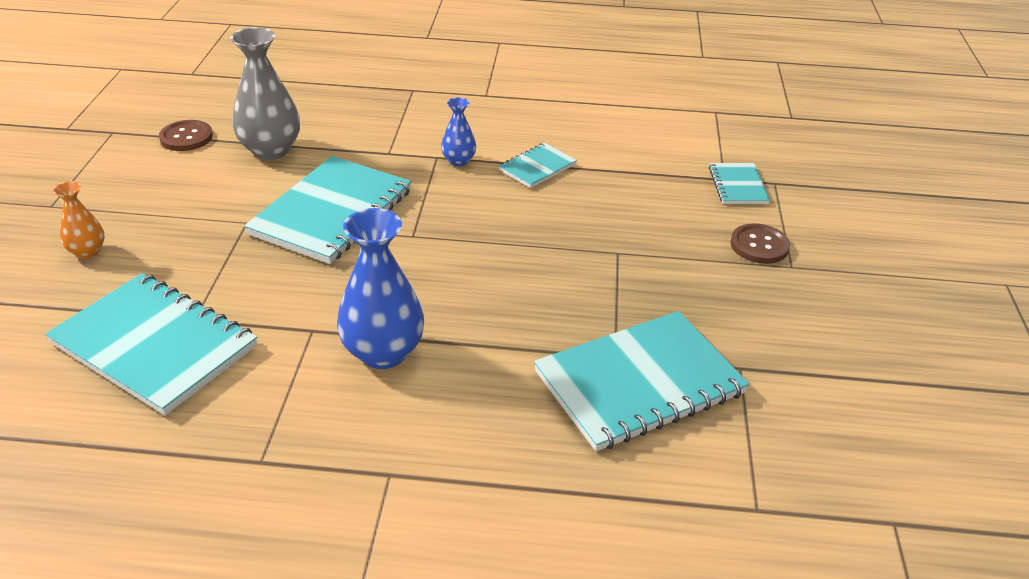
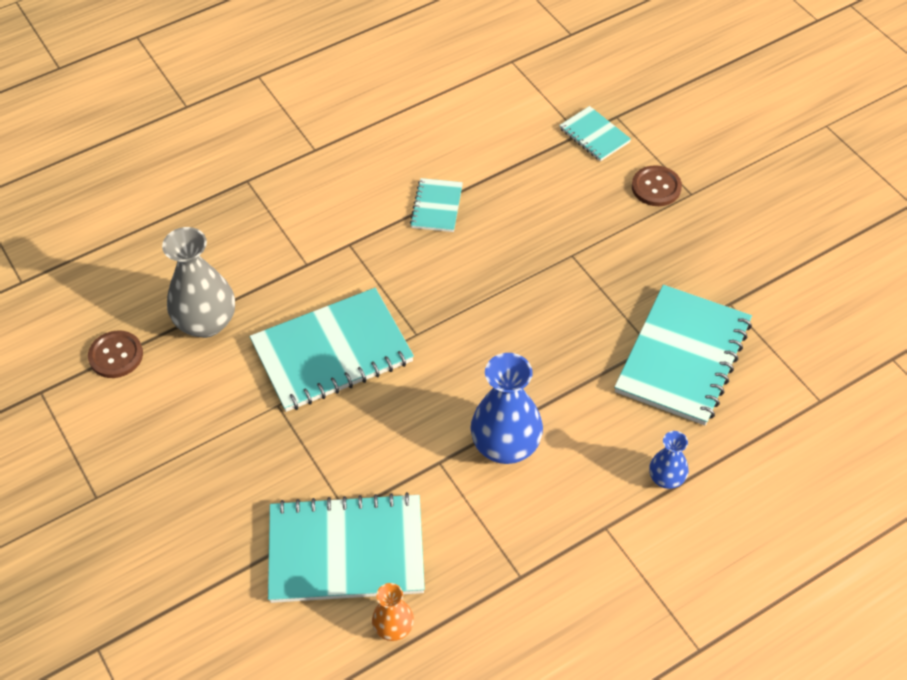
camera: 35 degrees left, 15 degrees up
(87, 251) = (188, 515): orange vase -> orange vase (393, 627)
(332, 212) = (332, 352): turquoise notebook -> turquoise notebook turned 75 degrees clockwise
(458, 161) = (370, 238): blue vase -> blue vase (666, 478)

